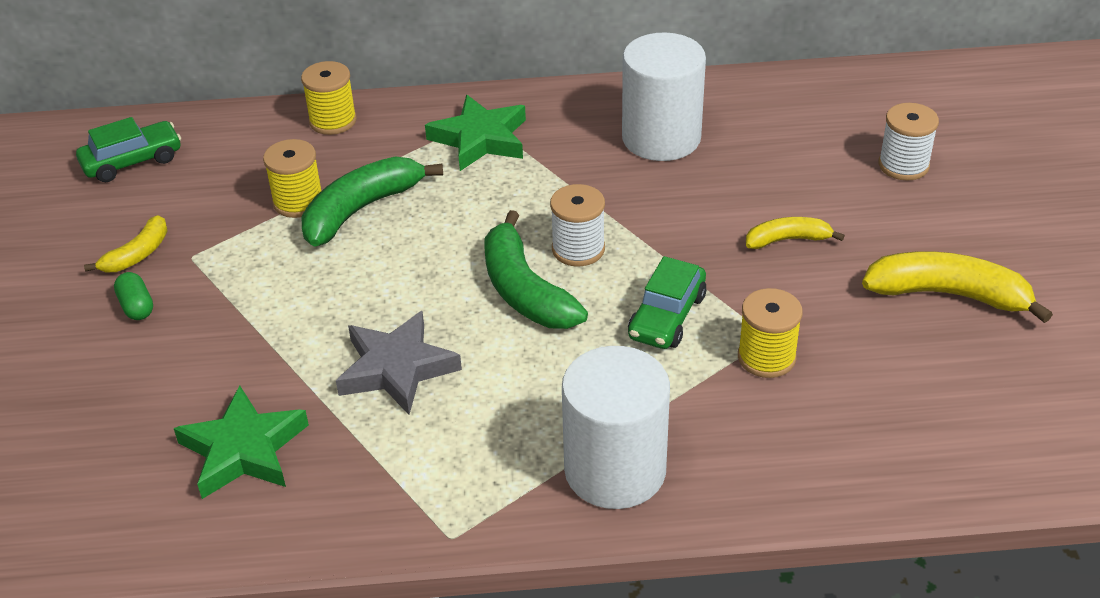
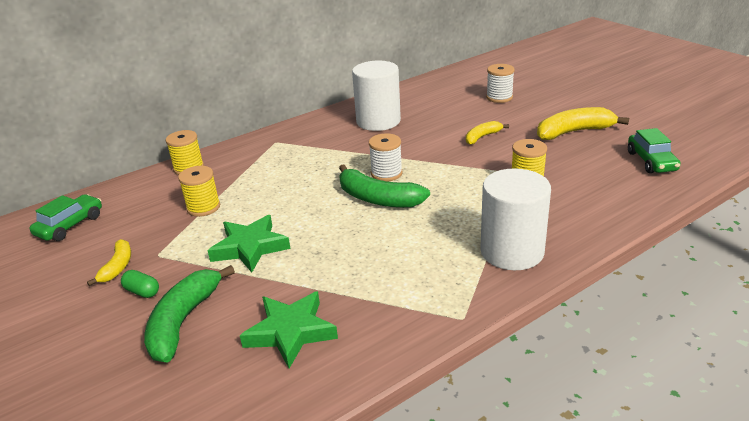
camera: 30 degrees left, 10 degrees down
(361, 209) = (246, 198): green banana -> green banana (183, 321)
(397, 368) = (344, 256): grey star -> none
(480, 139) = (284, 149): green star -> green star (250, 247)
(667, 316) = (462, 183): green car -> green car (651, 161)

